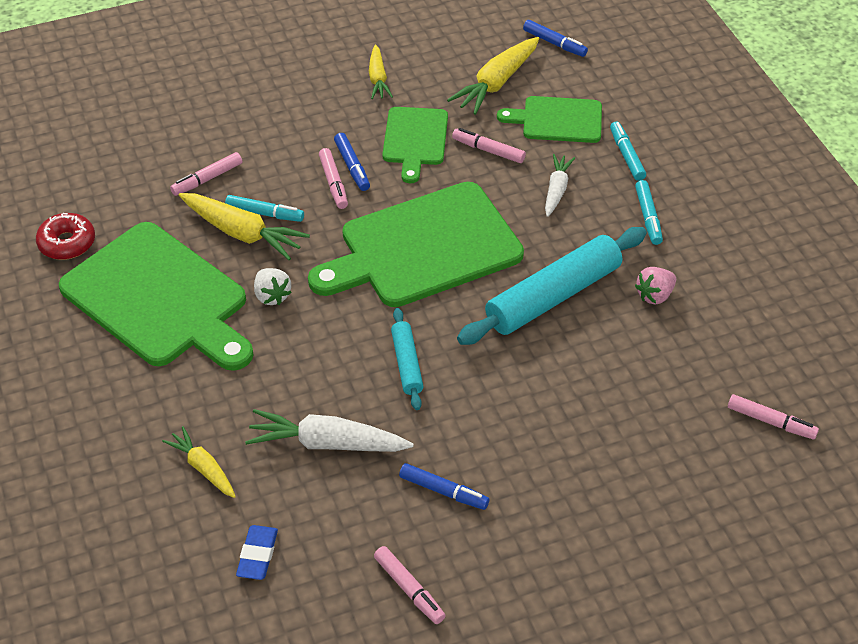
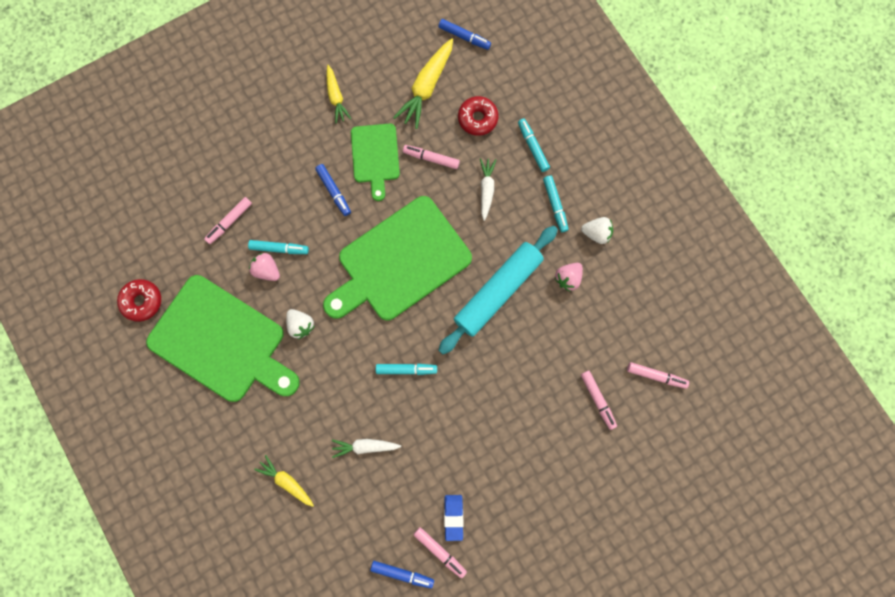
camera: 10 degrees left, 30 degrees up
(242, 233) = (267, 270): yellow carrot -> pink strawberry
(257, 555) = (338, 543): blue eraser -> blue eraser (453, 517)
(327, 443) = (365, 446): white carrot -> white carrot, size x0.62
(333, 183) = (323, 210): pink marker -> pink marker (597, 400)
(407, 364) = (406, 369): turquoise rolling pin -> turquoise marker
(443, 491) = (449, 471): blue marker -> blue marker (402, 573)
(557, 120) = (477, 118): green cutting board -> red donut
(701, 253) = (596, 233): none -> white strawberry

